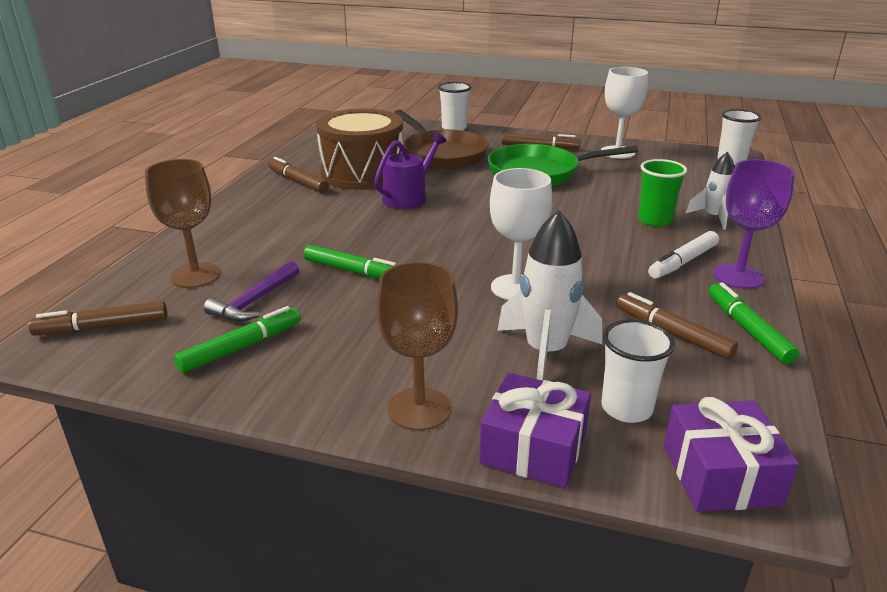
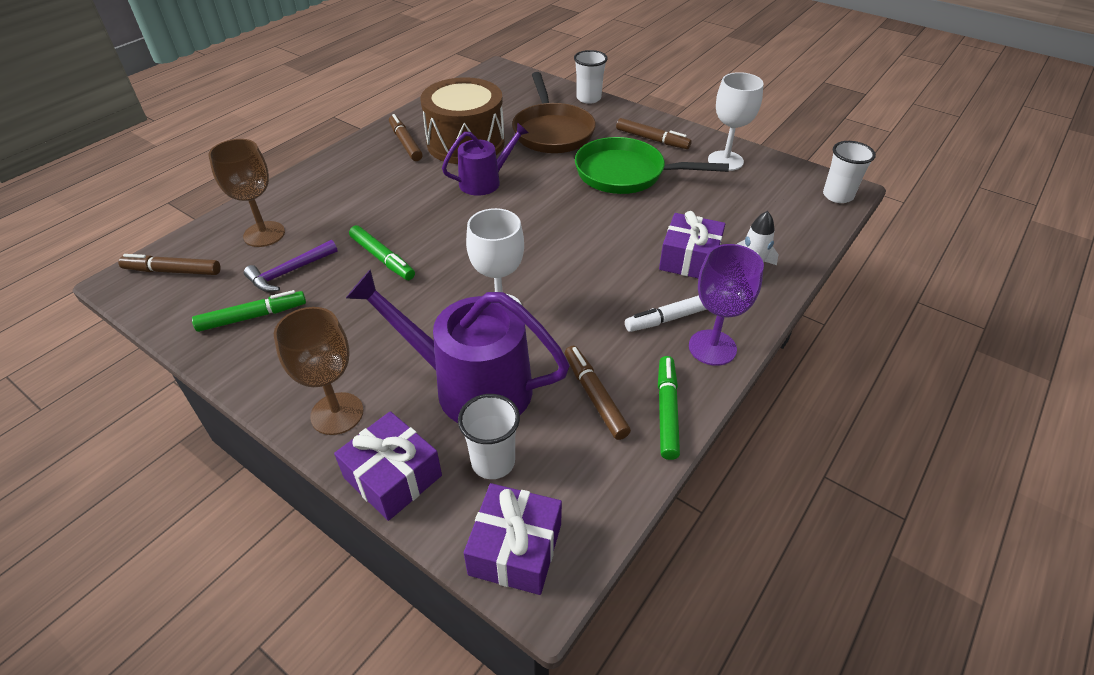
camera: 20 degrees right, 15 degrees up
(546, 353) = (472, 386): white rocket -> purple watering can
(655, 220) = (689, 259): green cup -> purple gift

